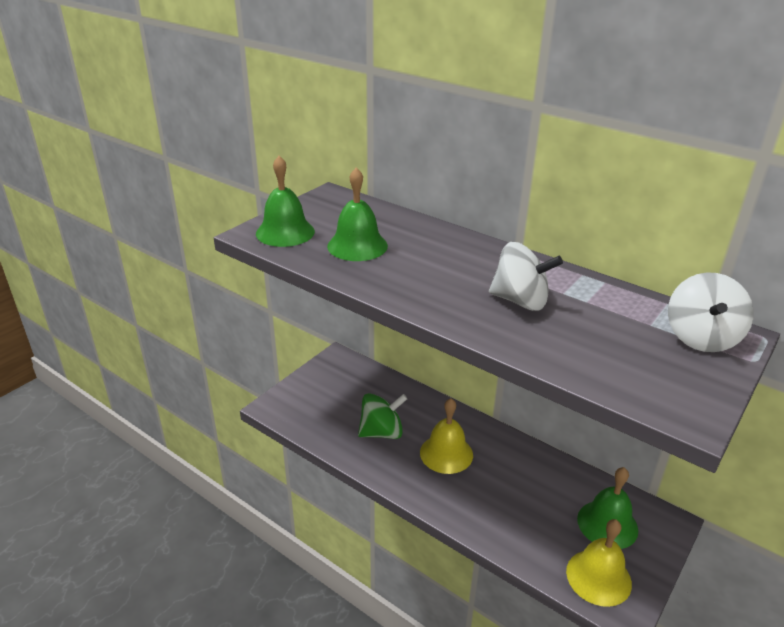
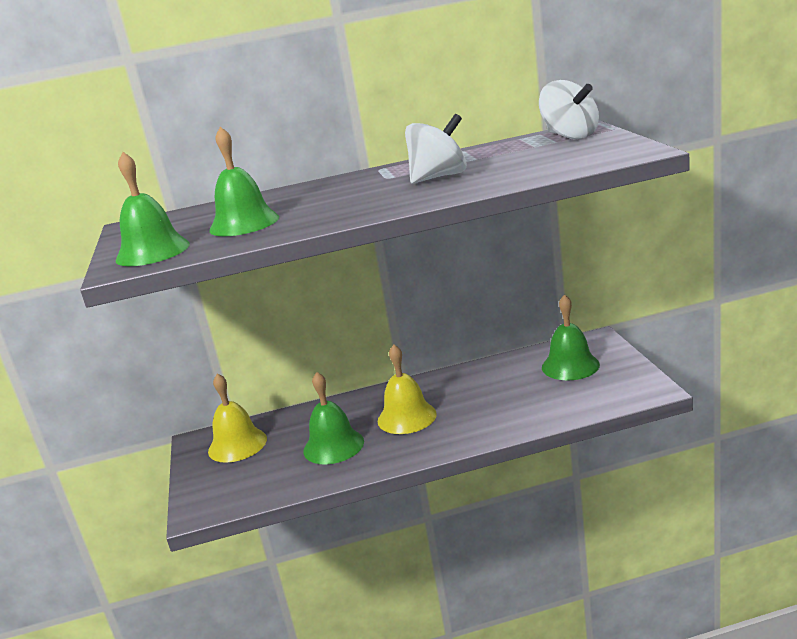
camera: 45 degrees left, 10 degrees down
(382, 432) = (333, 446): green spinning top -> green bell
(598, 577) = (612, 389): yellow bell -> yellow bell (237, 444)

